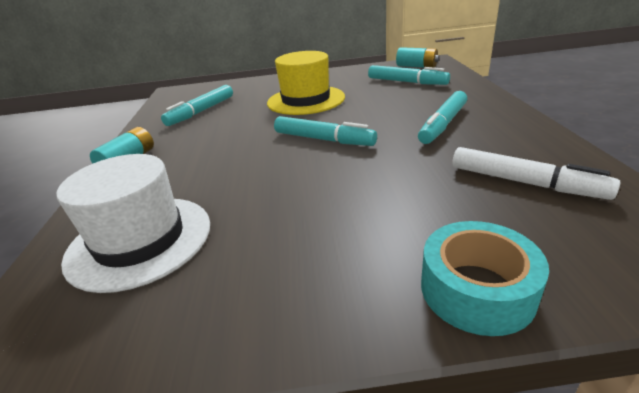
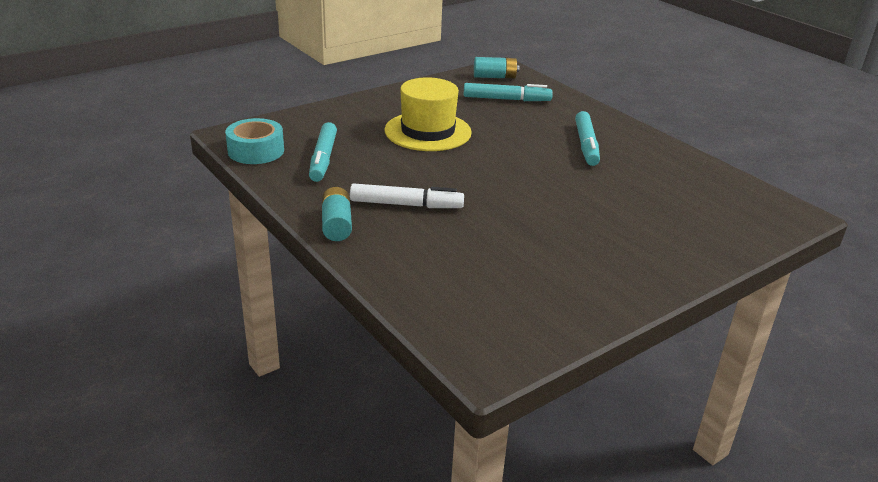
camera: 35 degrees left, 0 degrees up
(140, 240) = (468, 279): white hat -> none
(323, 139) = (502, 173): turquoise marker -> none
(476, 290) = (705, 252): turquoise tape -> turquoise tape (256, 151)
(525, 182) = (681, 186): white marker -> white marker (406, 205)

